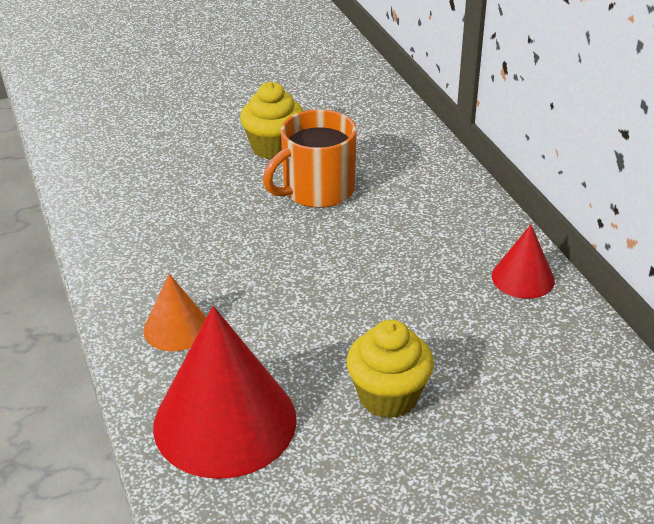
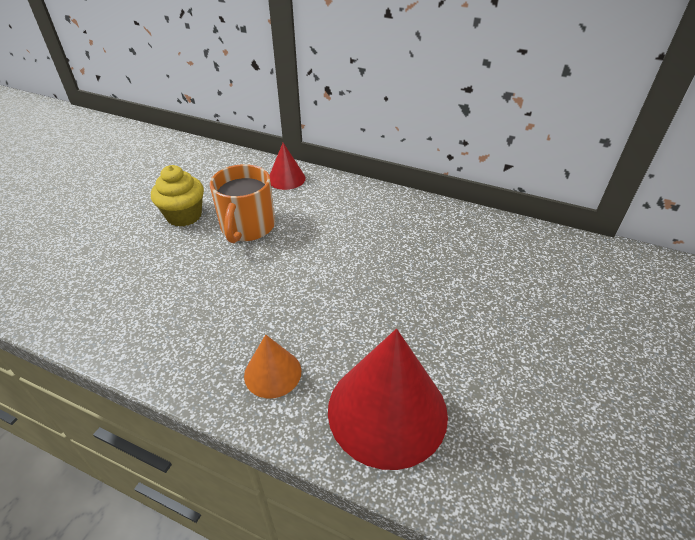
camera: 45 degrees left, 5 degrees up
(388, 397) = (448, 321): yellow cupcake -> none
(523, 278) = (419, 212): red cone -> red cone (286, 178)

